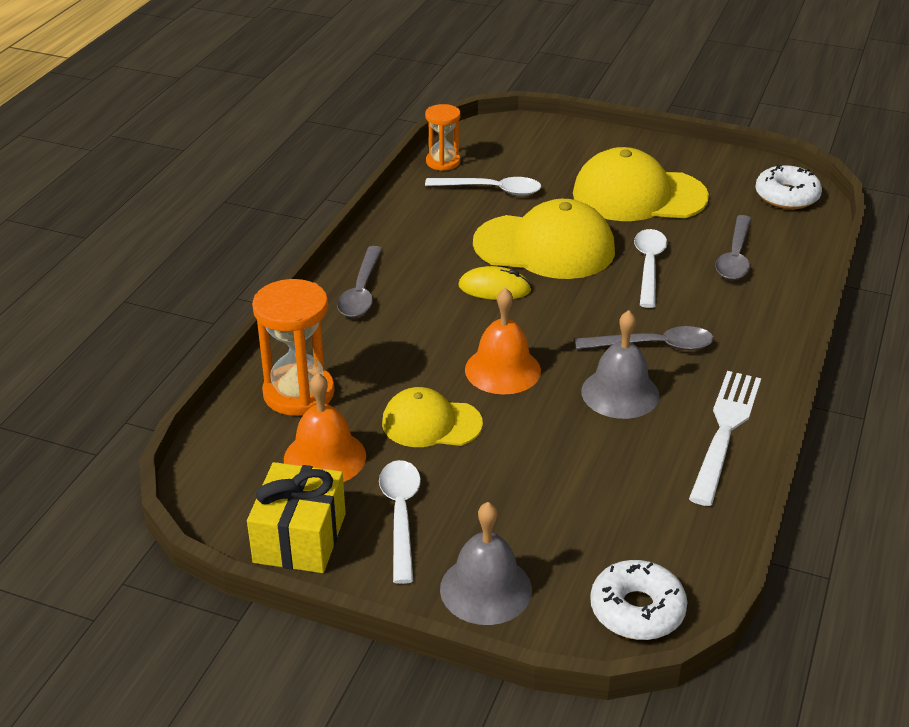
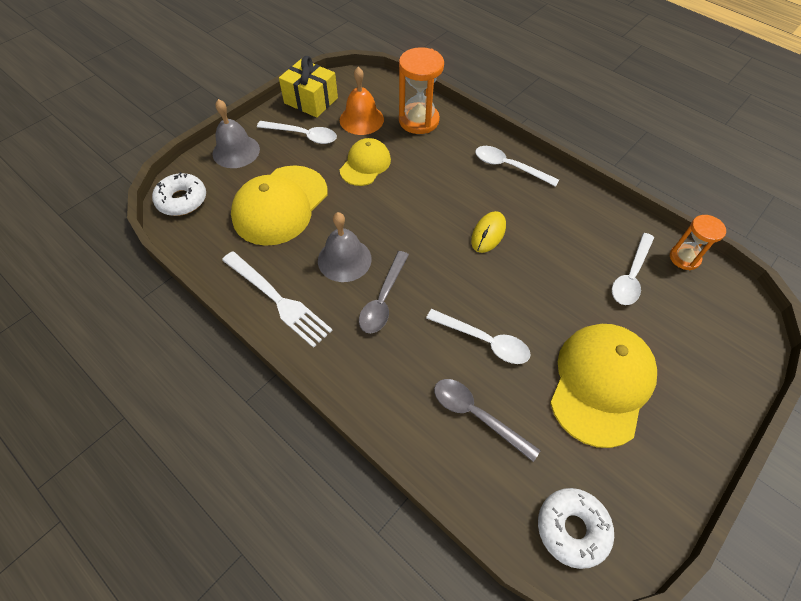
camera: 110 degrees right, 20 degrees up
(361, 291) = (509, 167): grey spoon -> white spoon
(502, 370) = (397, 209): orange bell -> none
(544, 247) = (533, 281): yellow cap -> yellow cap (280, 205)

